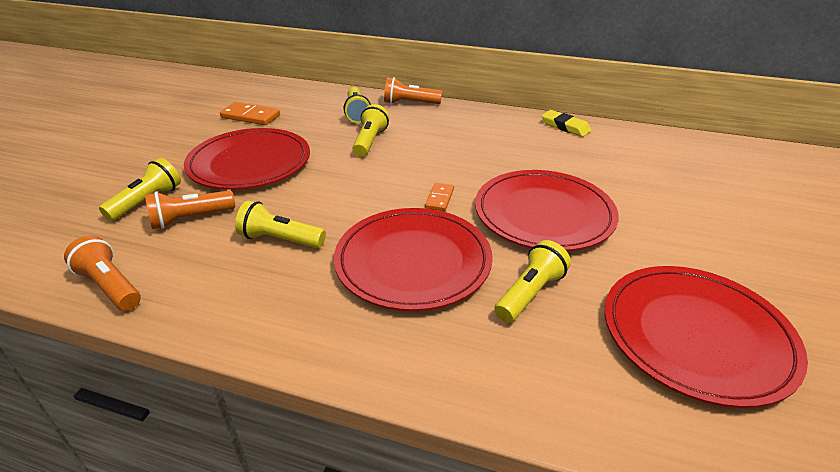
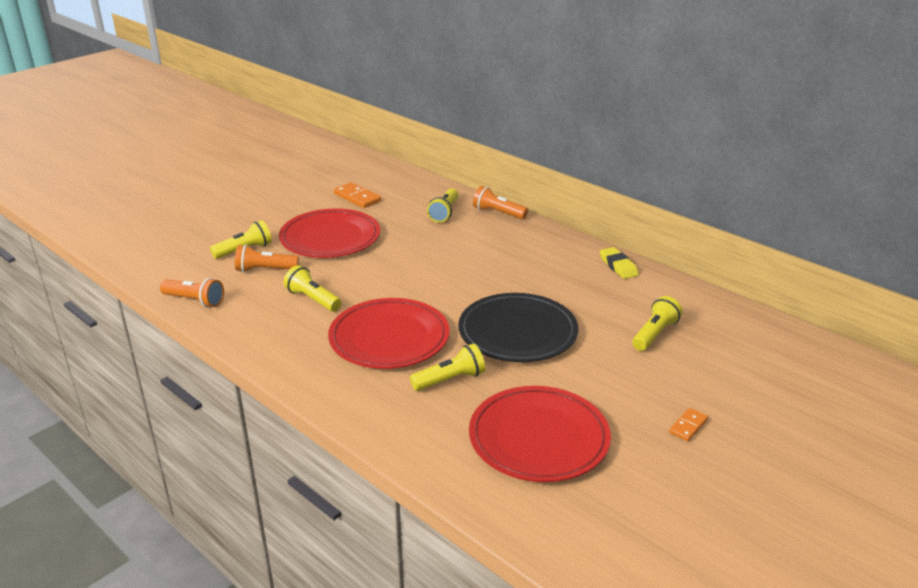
camera: 25 degrees right, 5 degrees down
(110, 286) = (194, 301): orange flashlight -> orange flashlight turned 135 degrees clockwise
(370, 141) = (434, 241): yellow flashlight -> yellow flashlight (654, 334)
(439, 198) = (448, 300): orange domino -> orange domino (688, 426)
(544, 214) = (517, 332): red plate -> black plate

